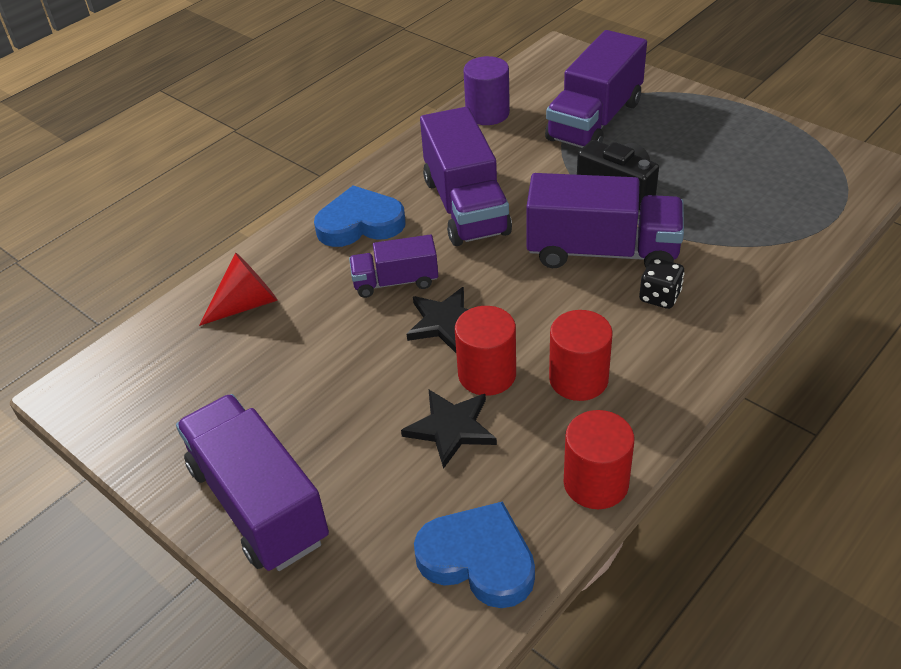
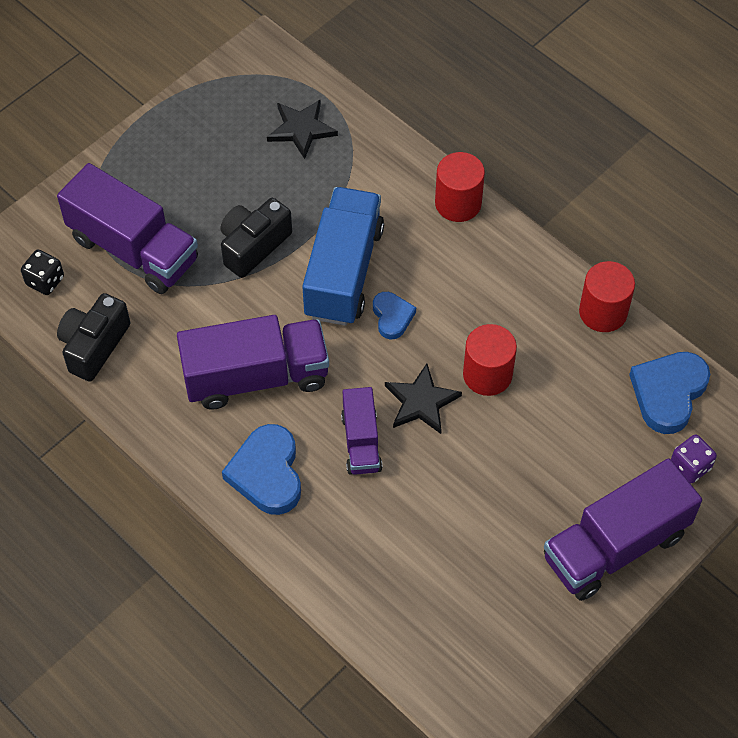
camera: 90 degrees left, 15 degrees up
(246, 304) = (376, 574): red cone -> none
(367, 585) = (690, 466): none -> purple dice
(451, 428) = (544, 404): black star -> black star (301, 129)
(487, 113) = (94, 345): purple cylinder -> black camera
(552, 292) = (392, 317): none -> blue heart
(578, 379) = (498, 310): red cylinder -> red cylinder (458, 203)
(602, 252) = (343, 272): purple truck -> blue truck
(659, 296) = (408, 239): black dice -> black dice (45, 281)

